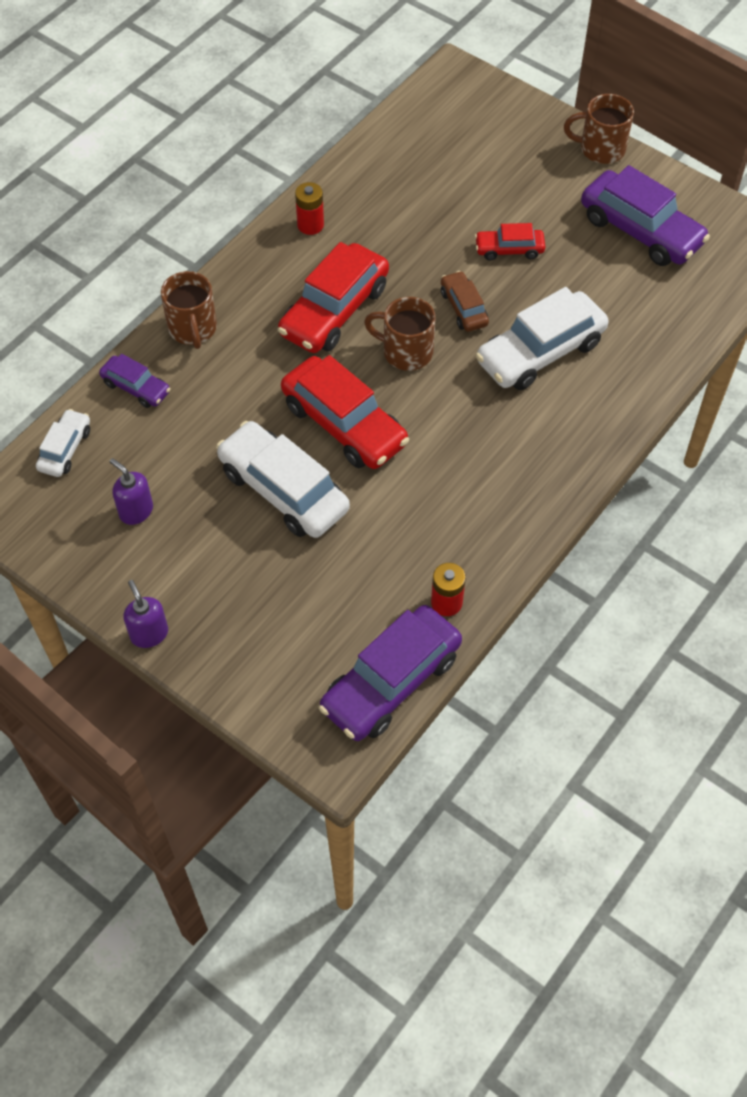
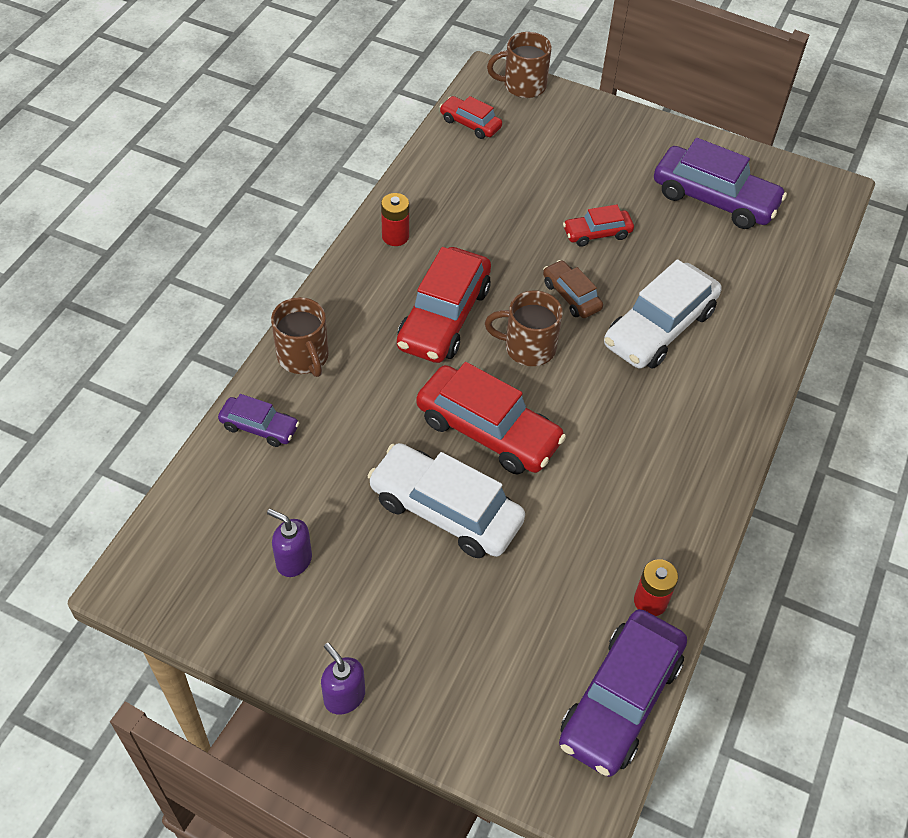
camera: 15 degrees left, 5 degrees down
(65, 449) = (199, 506): white car -> none
(417, 120) = (470, 124): none -> red car
(600, 149) = (651, 129): brown mug -> brown mug (523, 85)

